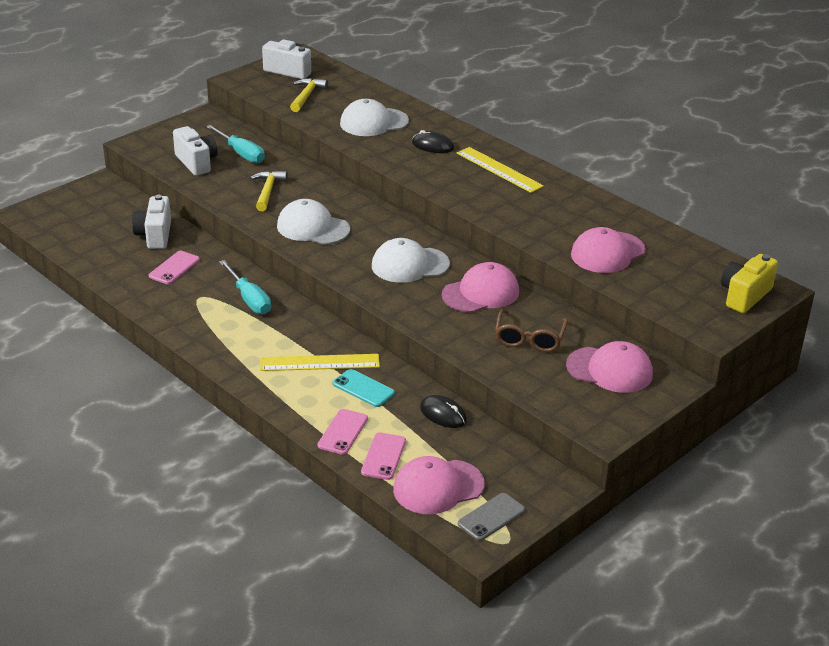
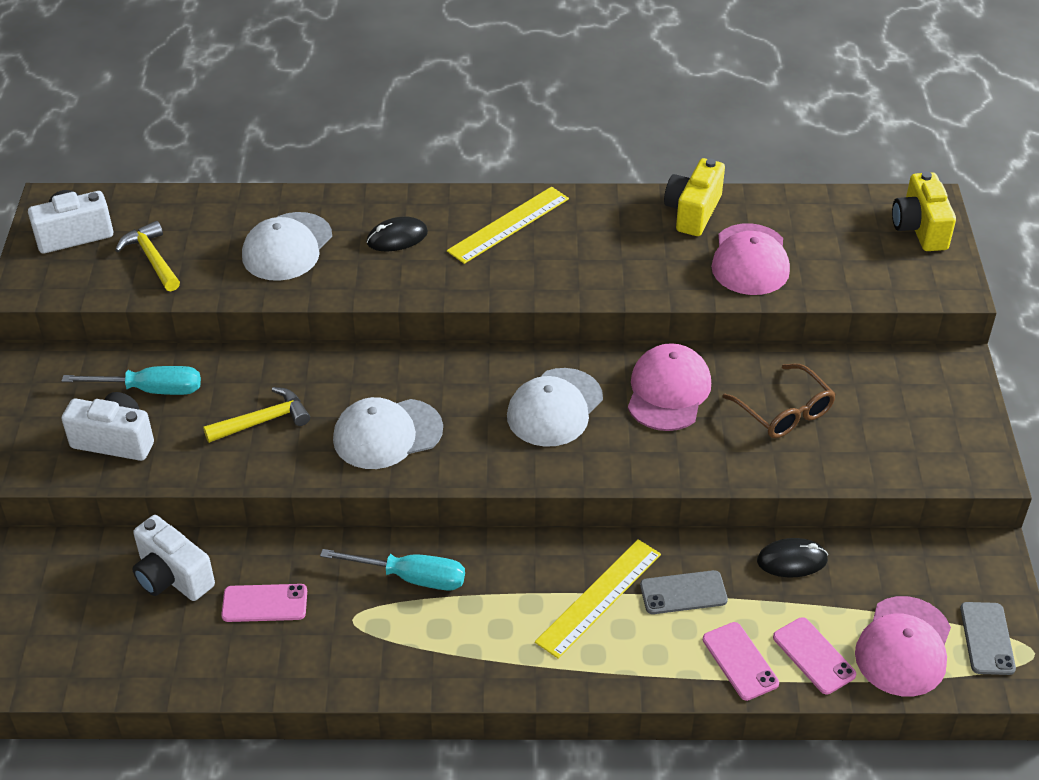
camera: 45 degrees left, 10 degrees up
(174, 268) = (264, 603): pink phone -> pink phone turned 75 degrees counterclockwise
(268, 191) = (263, 421): yellow hammer -> yellow hammer turned 105 degrees clockwise
(363, 388) = (683, 593): turquoise phone -> grey phone
(499, 169) = (508, 225): yellow ruler -> yellow ruler turned 45 degrees counterclockwise
(610, 370) = (894, 394): pink cap -> none
(613, 216) = (692, 212): none -> yellow camera

